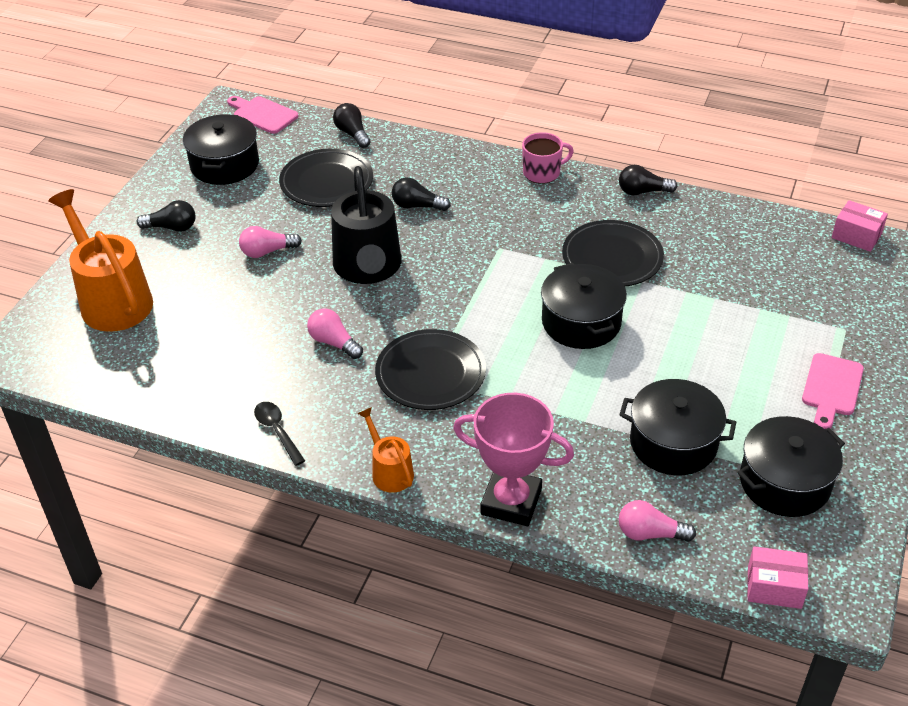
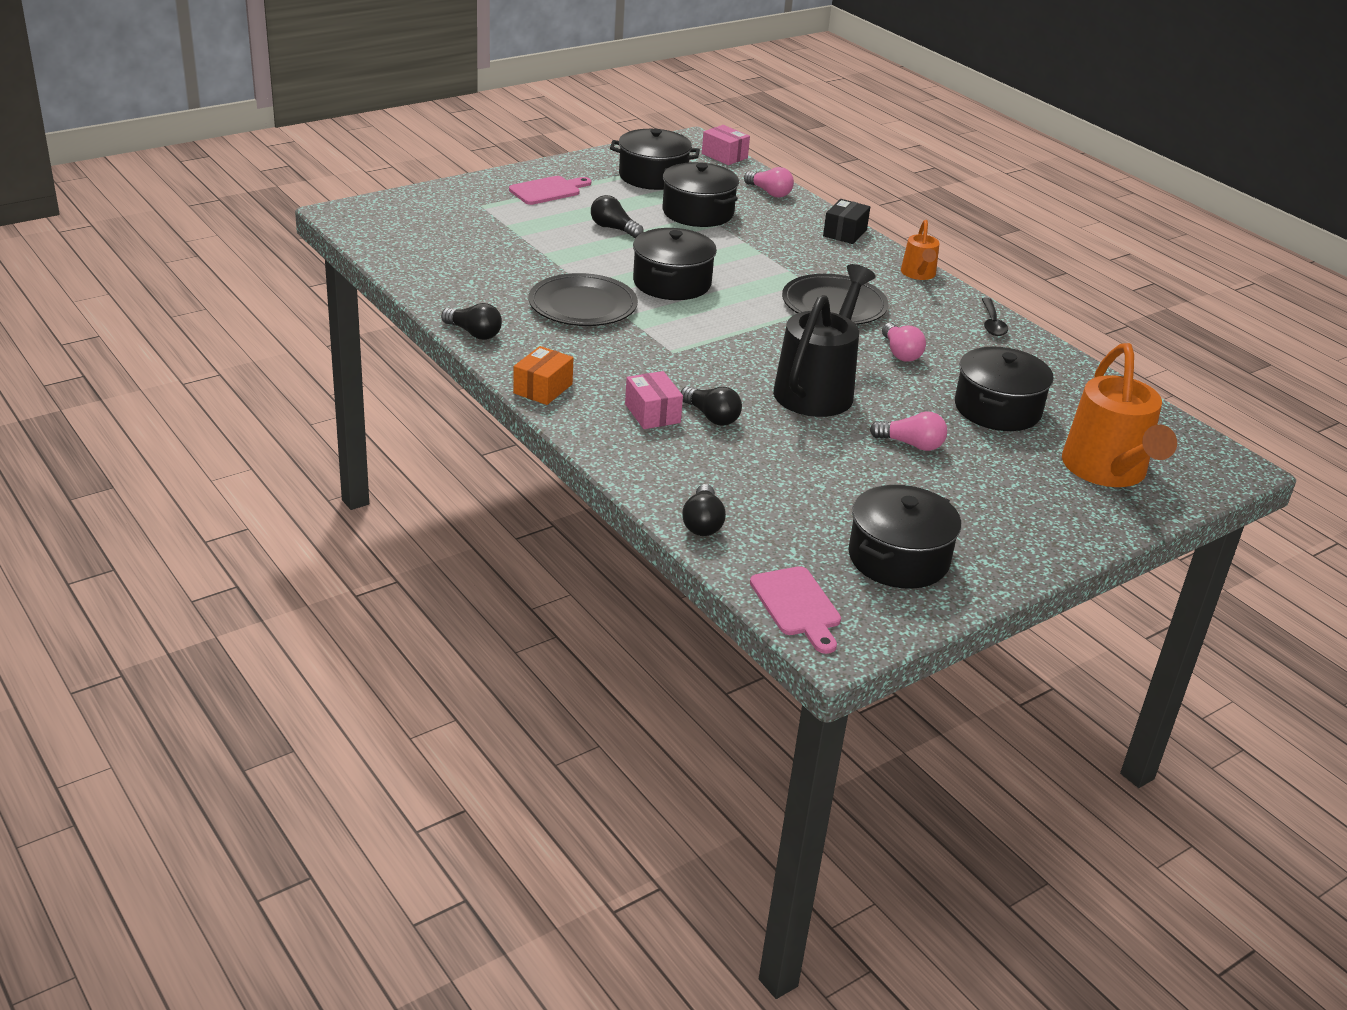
camera: 150 degrees left, 10 degrees down
(172, 227) = (1007, 513): black light bulb -> black light bulb (613, 229)
(221, 320) = (997, 409): none -> black pot
(326, 182) = (787, 482): black plate -> none
(511, 502) = (845, 233): pink trophy -> black box
(542, 172) = (543, 388): pink mug -> orange box
(856, 236) = (360, 236): pink box -> pink box (652, 413)

